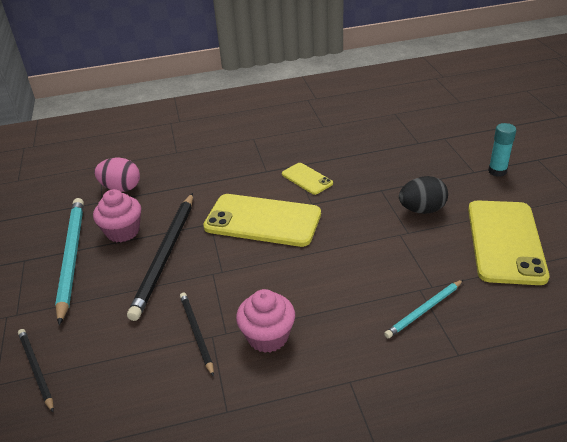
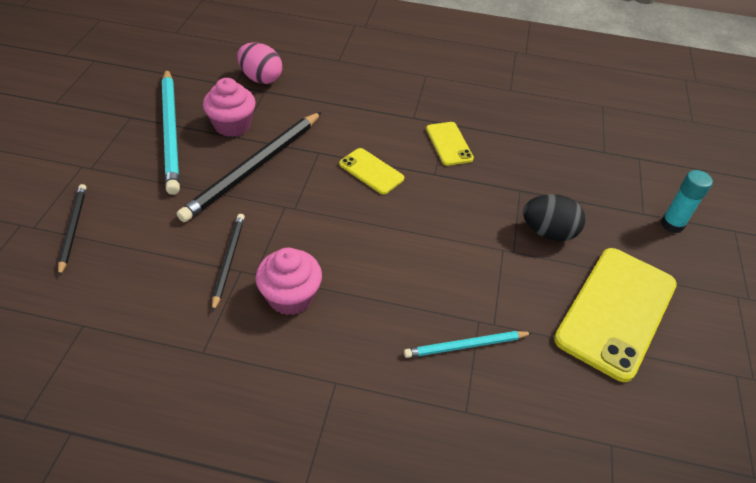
camera: 20 degrees right, 10 degrees up
(71, 257) = (171, 132): turquoise pencil -> turquoise pencil turned 150 degrees clockwise
(262, 220) = (371, 171): yellow phone -> yellow phone, size x0.51

